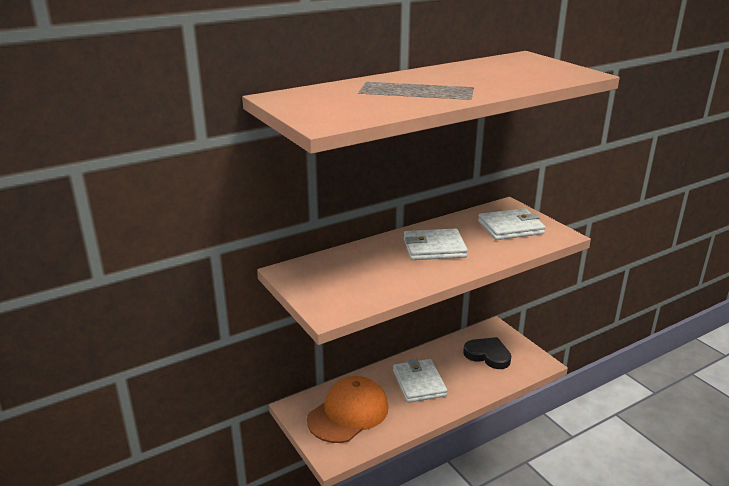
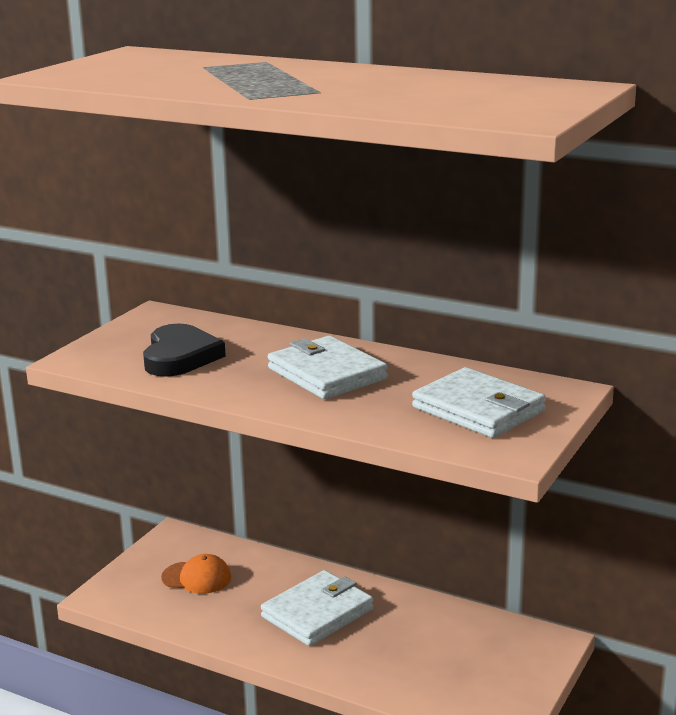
camera: 60 degrees right, 5 degrees down
(348, 413) = (196, 578): orange cap -> orange cap, size x0.50
(488, 355) = (460, 657): black heart -> black heart (180, 356)

